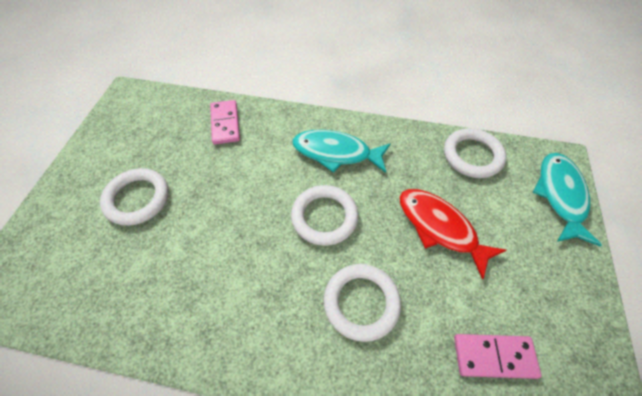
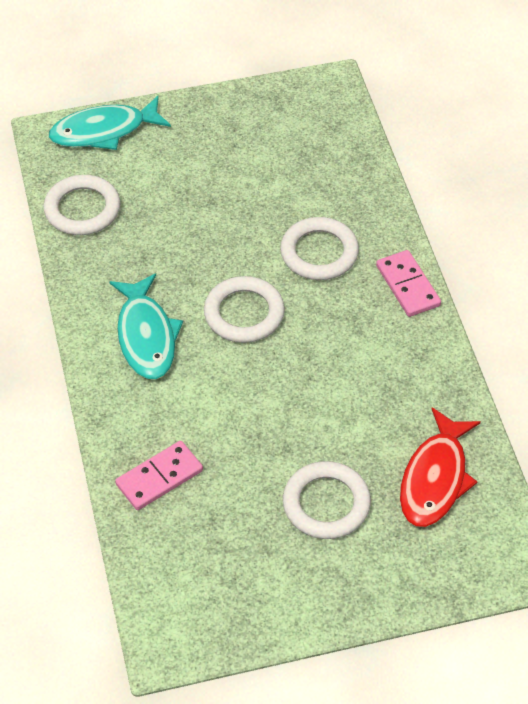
camera: 115 degrees left, 5 degrees down
(440, 228) = (201, 216): red fish -> red fish (435, 478)
(494, 356) = (310, 155): pink domino -> pink domino (408, 286)

